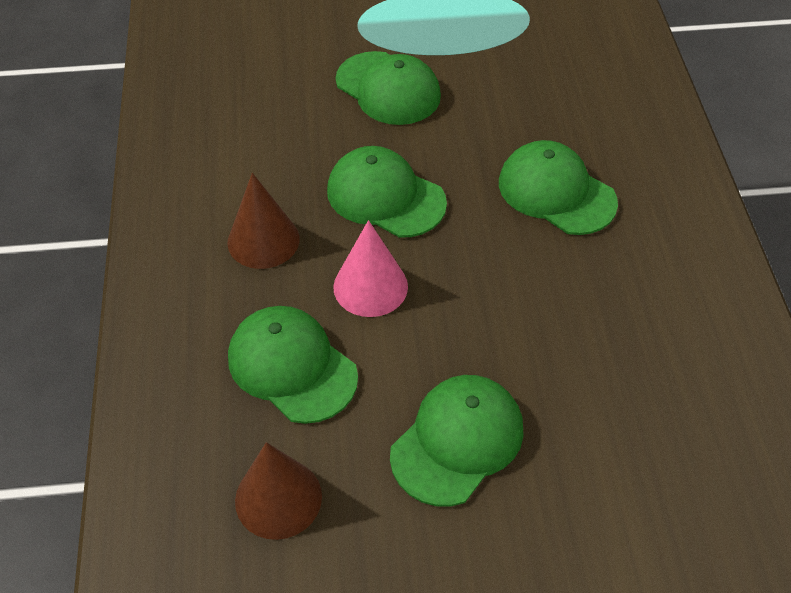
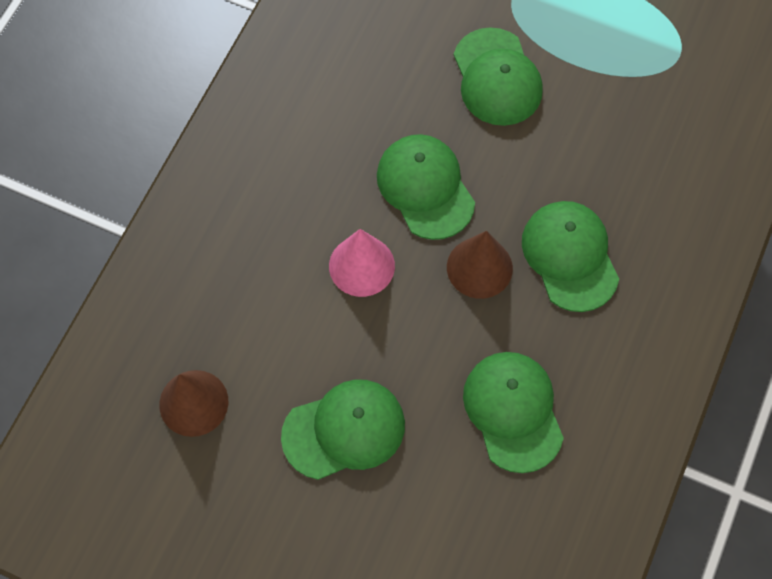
camera: 30 degrees right, 15 degrees up
(263, 240) = (304, 180): brown cone -> brown cone (479, 267)
(292, 366) = (262, 303): green cap -> green cap (513, 411)

